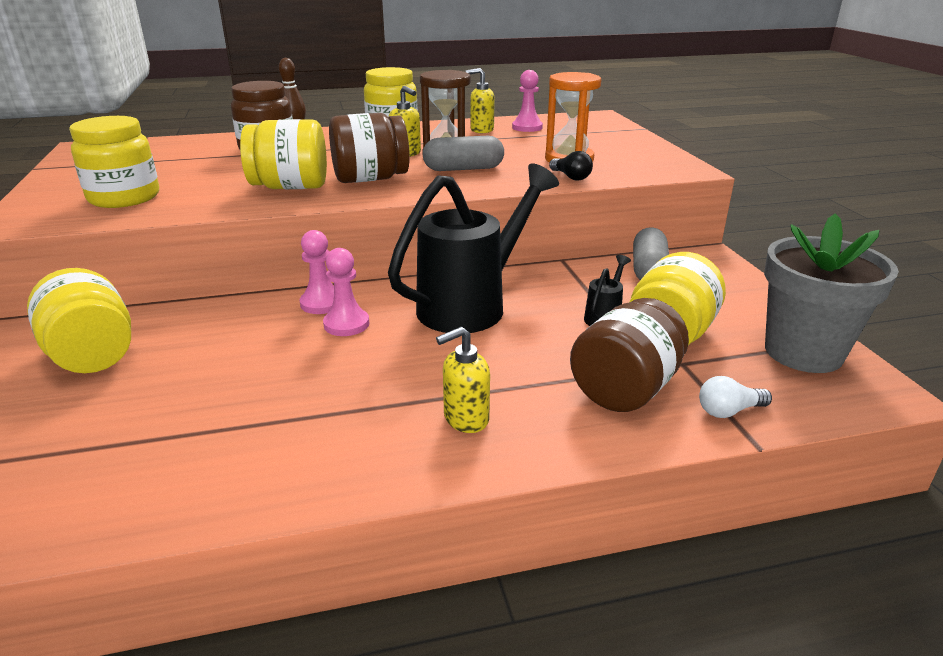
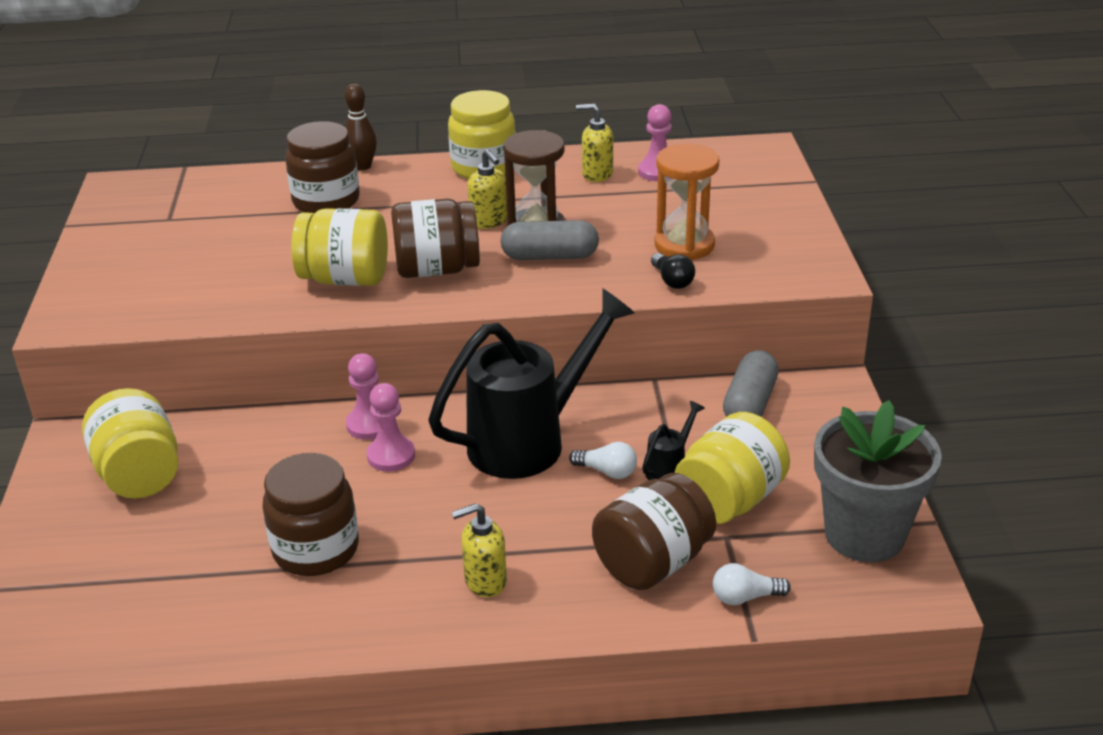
camera: 10 degrees right, 5 degrees up
(124, 198) = (167, 287): yellow jar -> none
(282, 405) = (316, 549): none -> brown jar
(550, 322) = (607, 471): none -> white light bulb

